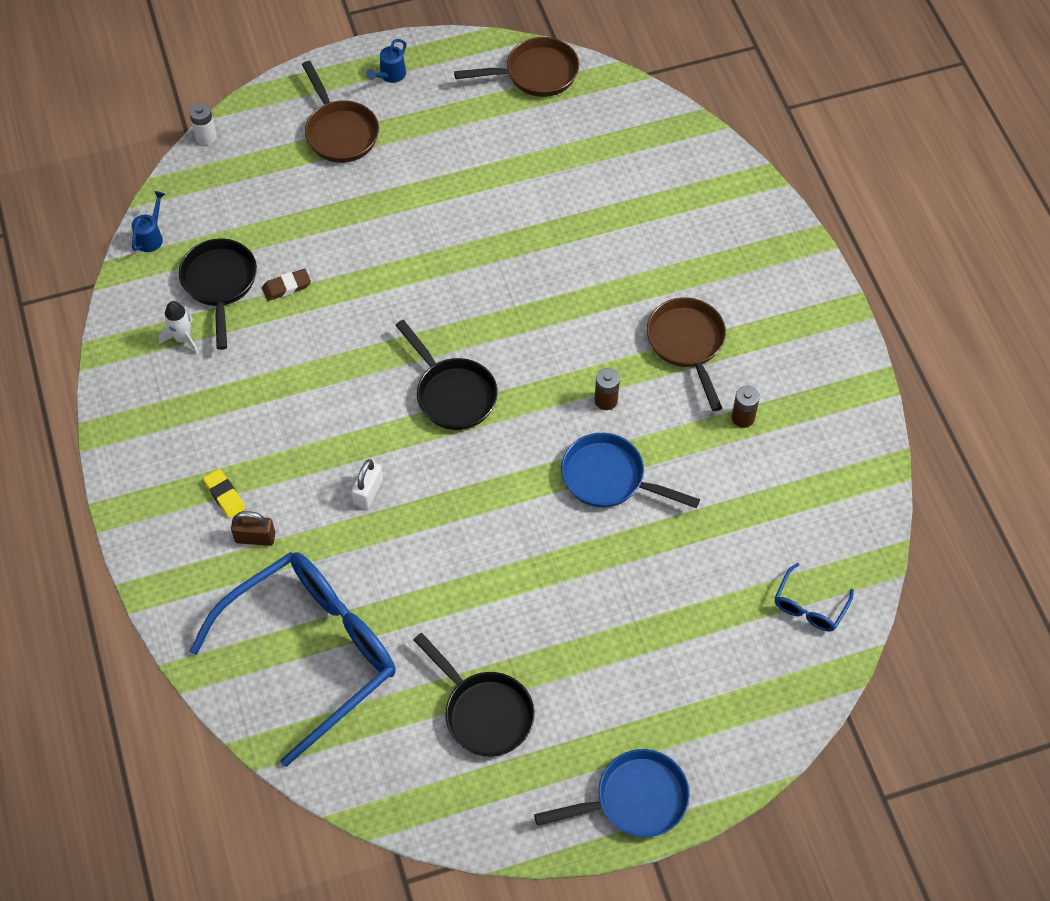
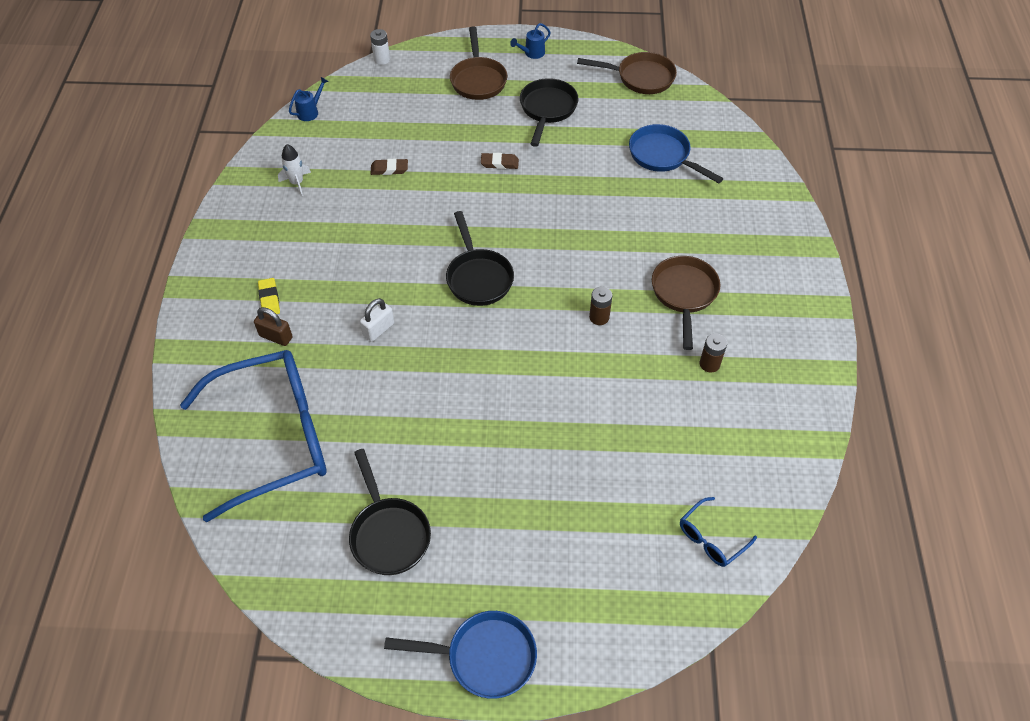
camera: 20 degrees right, 5 degrees down
(220, 284) = (342, 154): black pan -> black pan (547, 110)
(415, 240) = (499, 163): none -> brown eraser
(609, 478) = (577, 377): blue pan -> blue pan (663, 156)

